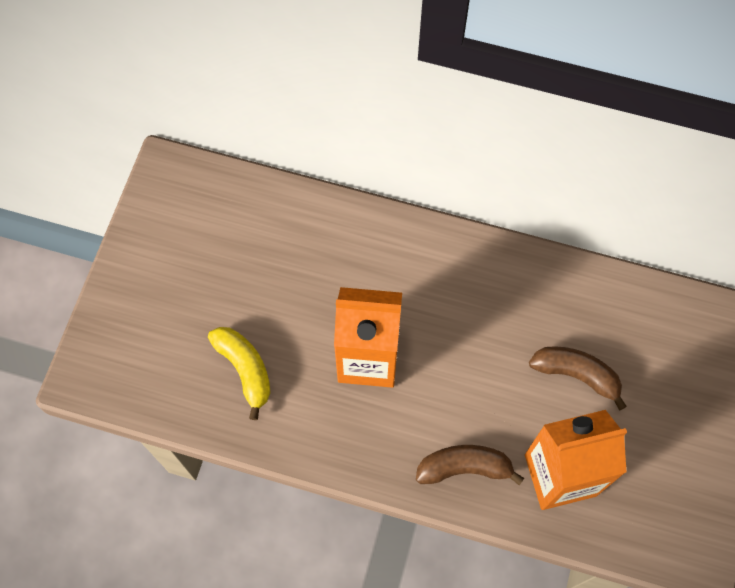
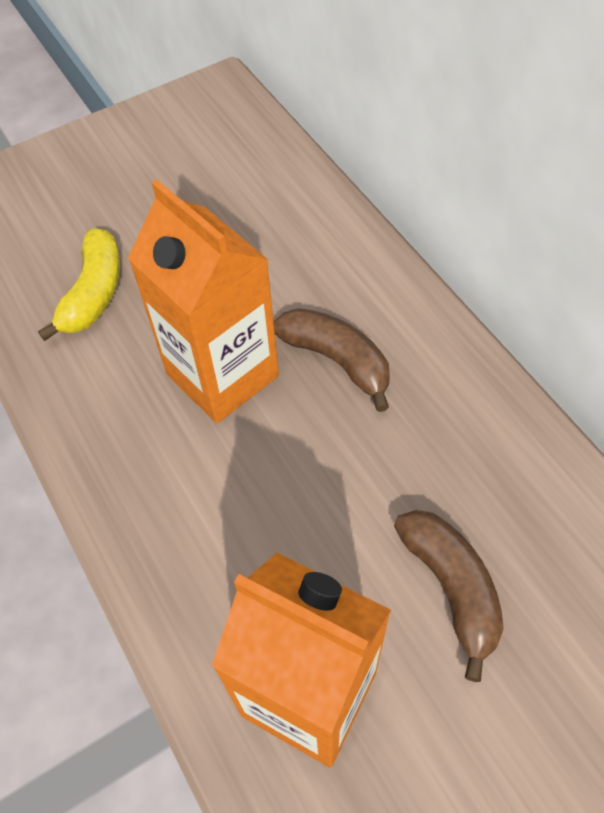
camera: 45 degrees right, 10 degrees down
(464, 467) = (202, 577): brown banana -> brown banana (337, 360)

